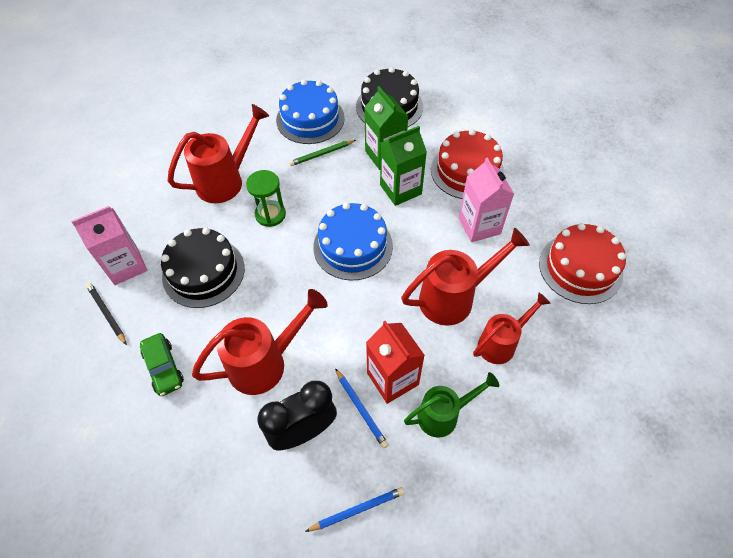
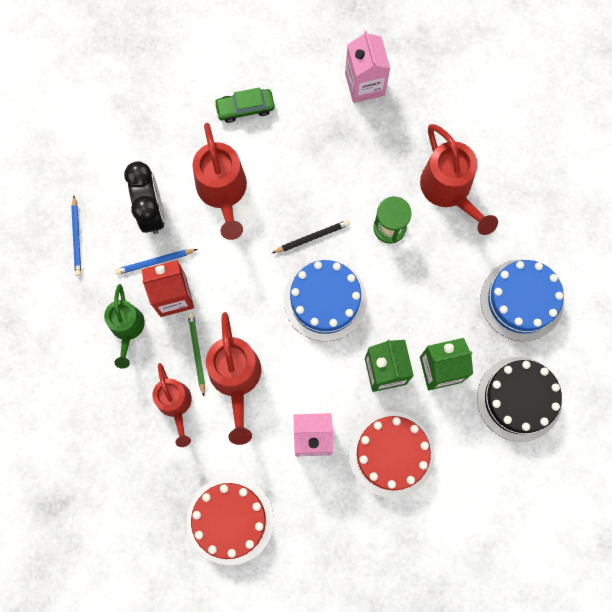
camera: 105 degrees right, 20 degrees up
(107, 313) = (315, 65): black pencil -> black pencil (312, 237)
(203, 272) = (336, 153): black cake -> none
(322, 154) = (461, 300): green pencil -> green pencil (197, 352)

